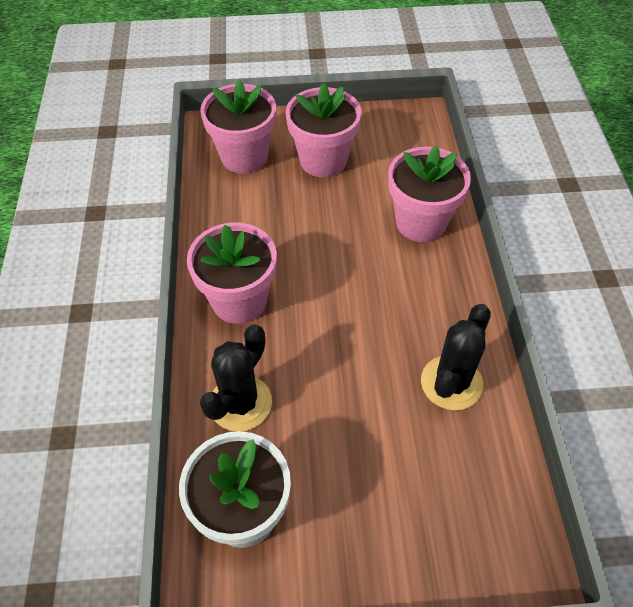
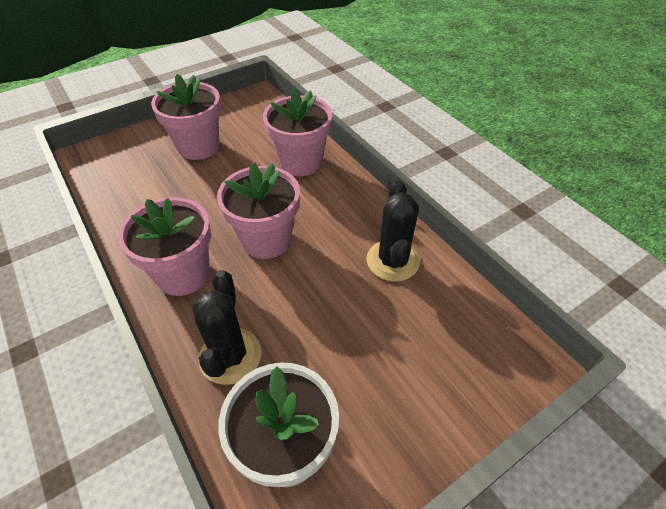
camera: 30 degrees left, 5 degrees down
(244, 157) = (128, 166): pink flower pot -> pink flower pot (266, 240)

